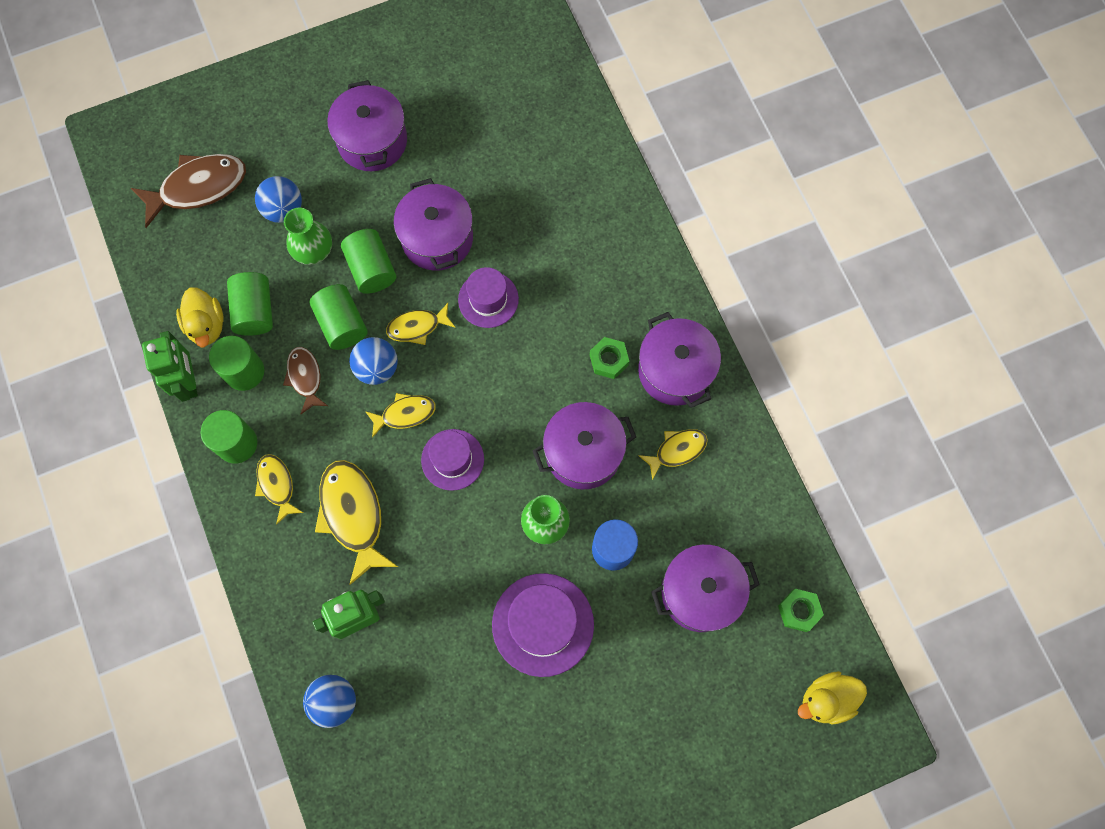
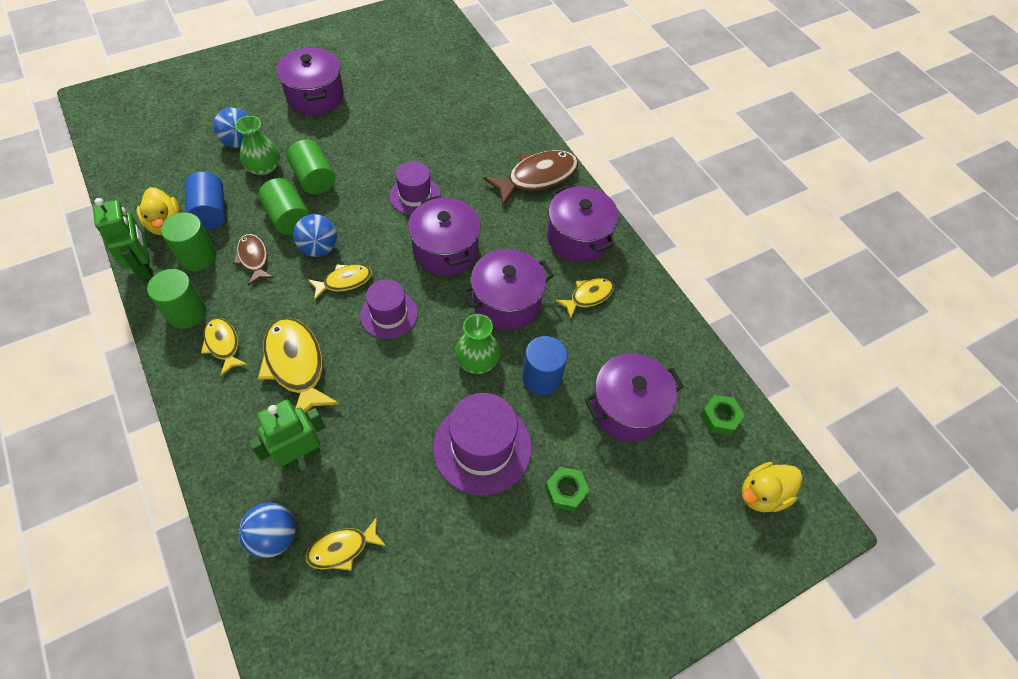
camera: 10 degrees left, 15 degrees down
(198, 187) = (167, 130): brown fish -> brown fish (537, 177)
(255, 311) = (210, 212): green cylinder -> blue cylinder
(417, 327) = (354, 217): yellow fish -> yellow fish (342, 548)
(437, 238) = (370, 156): purple pot -> purple pot (445, 250)
(609, 360) = (521, 233): green nut -> green nut (566, 491)

